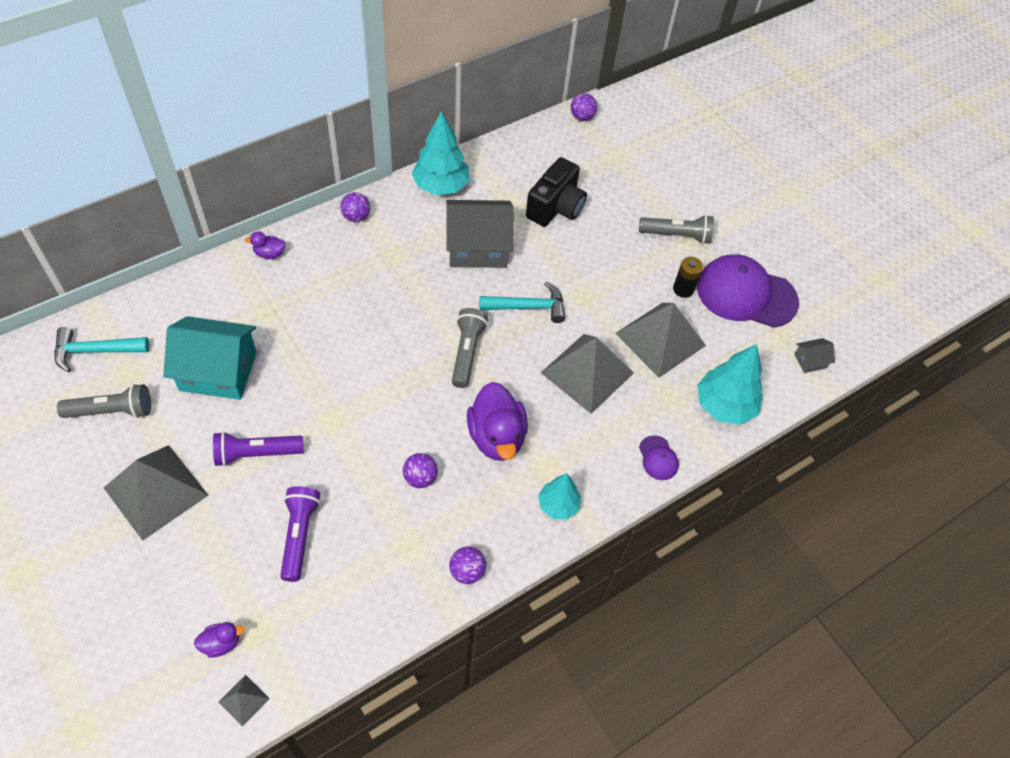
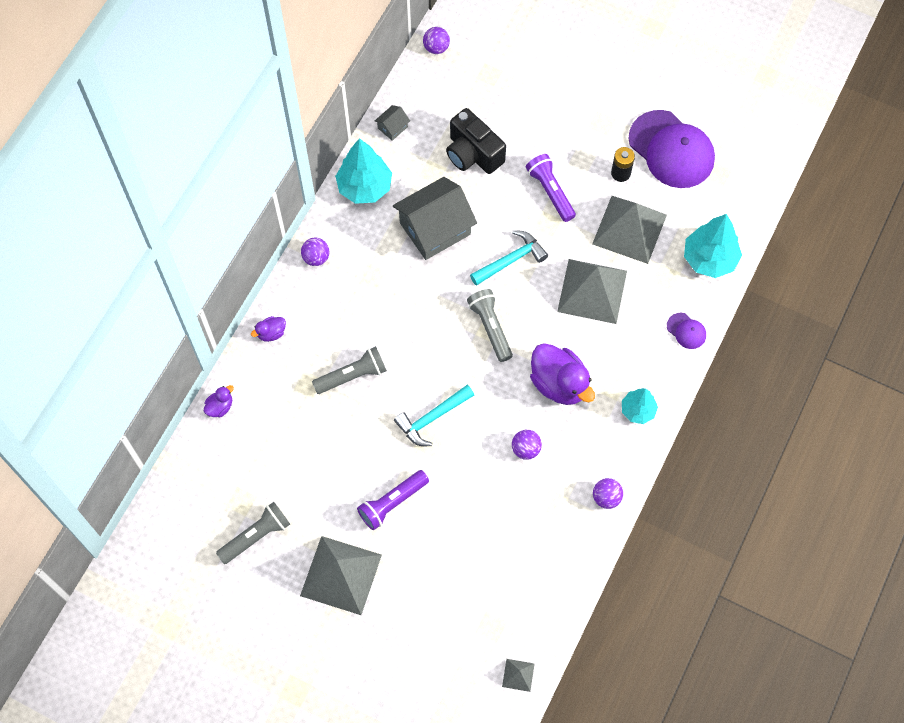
camera: 25 degrees left, 10 degrees up
(95, 351) = (201, 498): turquoise hammer -> turquoise hammer (432, 418)
(218, 371) = (311, 456): turquoise house -> none
(221, 643) = (474, 649): purple duck -> purple duck (220, 407)
(299, 535) = (470, 543): purple flashlight -> purple flashlight (550, 192)
(555, 207) = (473, 154): black camera -> black camera turned 135 degrees clockwise
(677, 235) = (586, 125): grey flashlight -> grey flashlight (352, 376)
(746, 294) = (671, 149): purple cap -> purple cap turned 120 degrees counterclockwise
(810, 361) = (751, 182): grey house -> grey house (392, 127)

